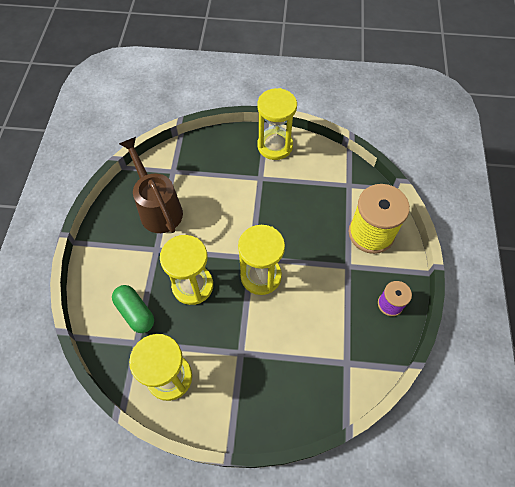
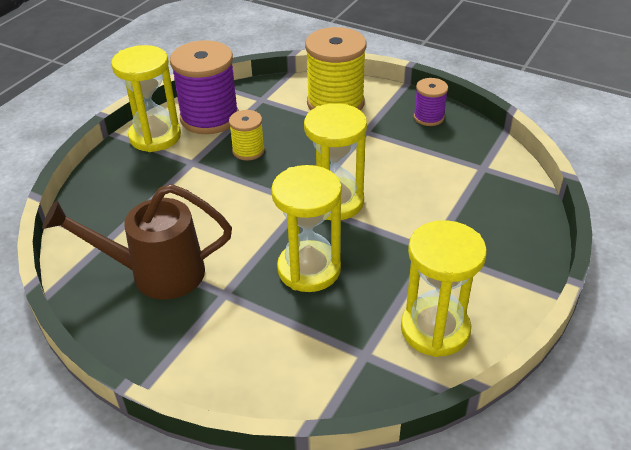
camera: 65 degrees left, 20 degrees down
(135, 312) = (314, 344): green capsule -> none
(287, 203) = (248, 151): none -> yellow spool
(310, 165) = (209, 117): none -> purple spool

